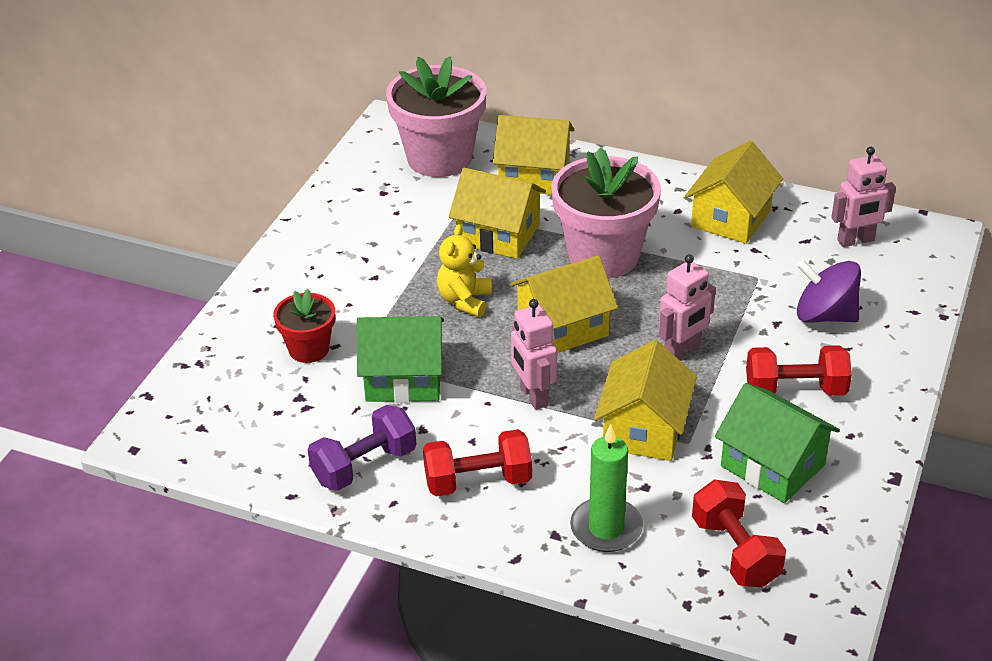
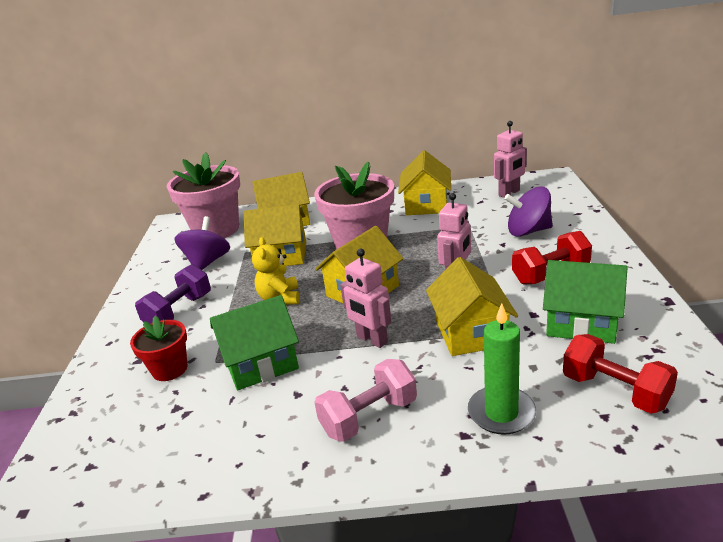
camera: 20 degrees left, 10 degrees down
(364, 466) = (261, 442): purple dumbbell -> purple dumbbell (179, 311)
(406, 211) = (207, 262): none -> purple spinning top
(478, 481) = (369, 417): red dumbbell -> pink dumbbell

